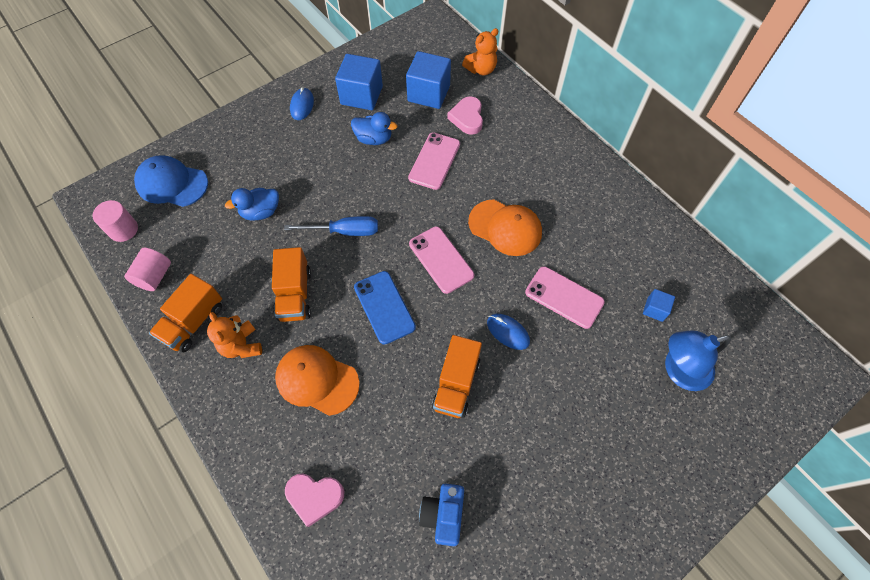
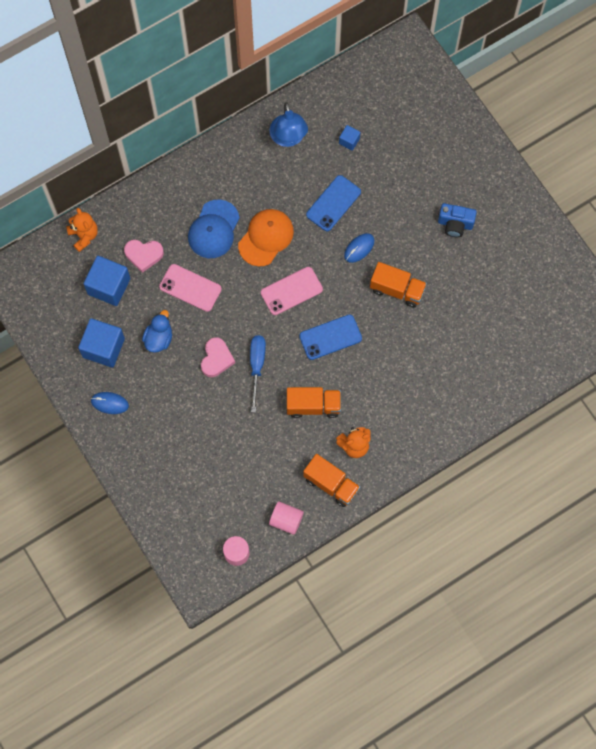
camera: 85 degrees left, 10 degrees up
(172, 183) = (190, 517): blue cap -> blue cap (213, 229)
(261, 212) = (230, 436): blue duck -> none
(314, 497) = (470, 389): pink heart -> pink heart (216, 359)
(317, 380) = (386, 388): orange cap -> none
(443, 515) = (486, 306): blue camera -> blue camera (455, 224)
(564, 297) = (333, 203): pink phone -> blue phone
(679, 370) = (398, 136): blue lamp -> blue lamp (288, 138)

